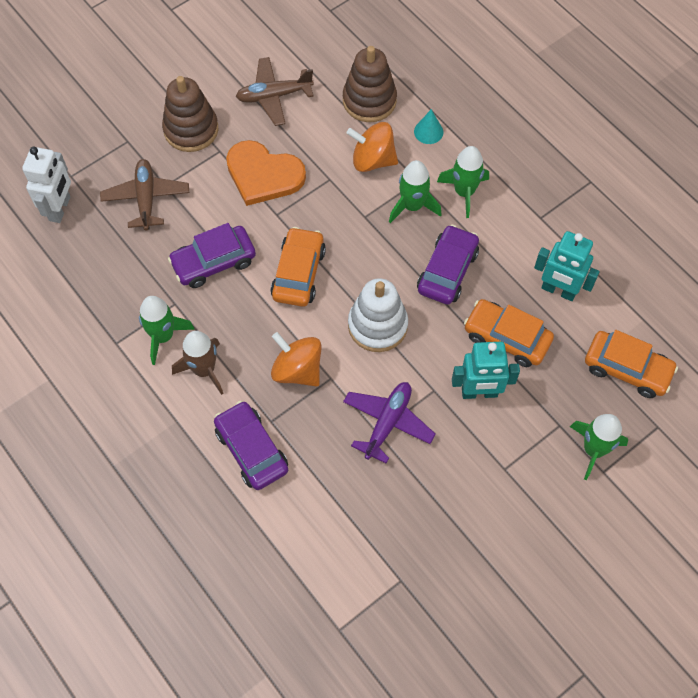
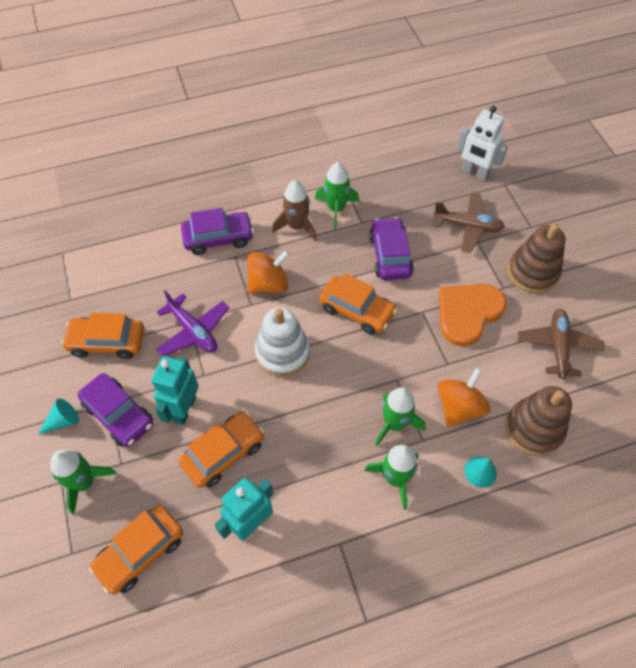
camera: 110 degrees right, 5 degrees down
(438, 508) = (107, 342): none -> orange car
(447, 271) = (313, 428): purple car -> purple car (119, 415)
(545, 504) = (63, 421): none -> turquoise cone

